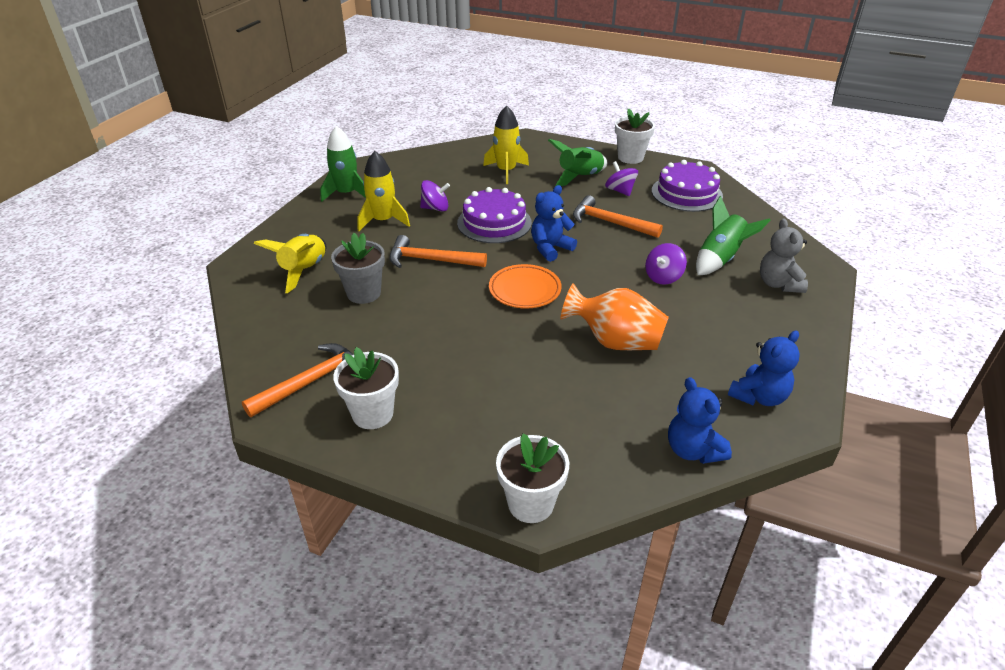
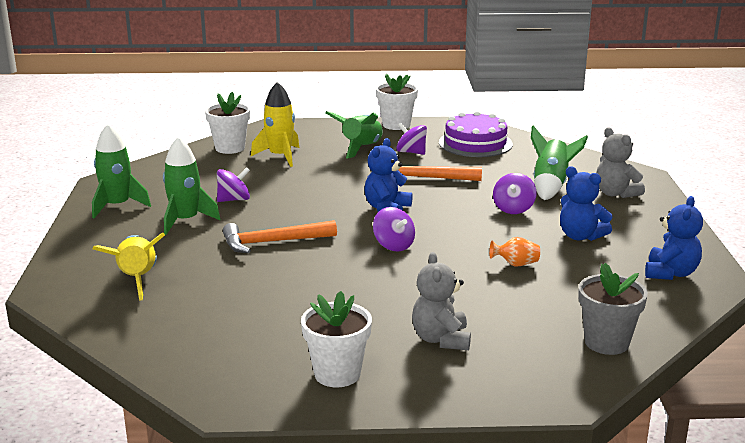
camera: 25 degrees left, 15 degrees down
(310, 381) = (243, 366): orange hammer -> none
(364, 293) = (226, 283): grey flower pot -> grey flower pot (606, 342)
(383, 221) = (185, 221): yellow rocket -> green rocket
(484, 405) = (441, 339): none -> grey teddy bear
(494, 223) = (309, 199): purple cake -> none
(525, 290) = (393, 245): orange plate -> purple spinning top
(530, 503) = (553, 396): white flower pot -> white flower pot (230, 148)
(615, 341) = (515, 264): orange vase -> orange vase, size x0.47
(693, 450) = (652, 322): blue teddy bear -> blue teddy bear (580, 236)

